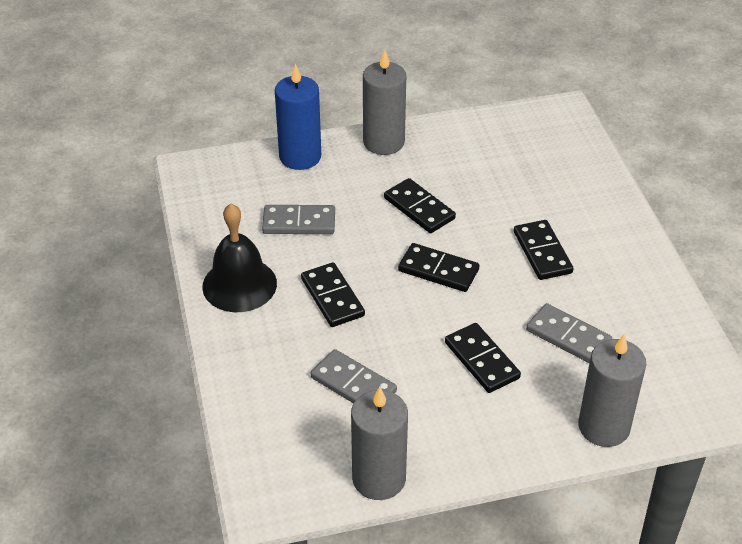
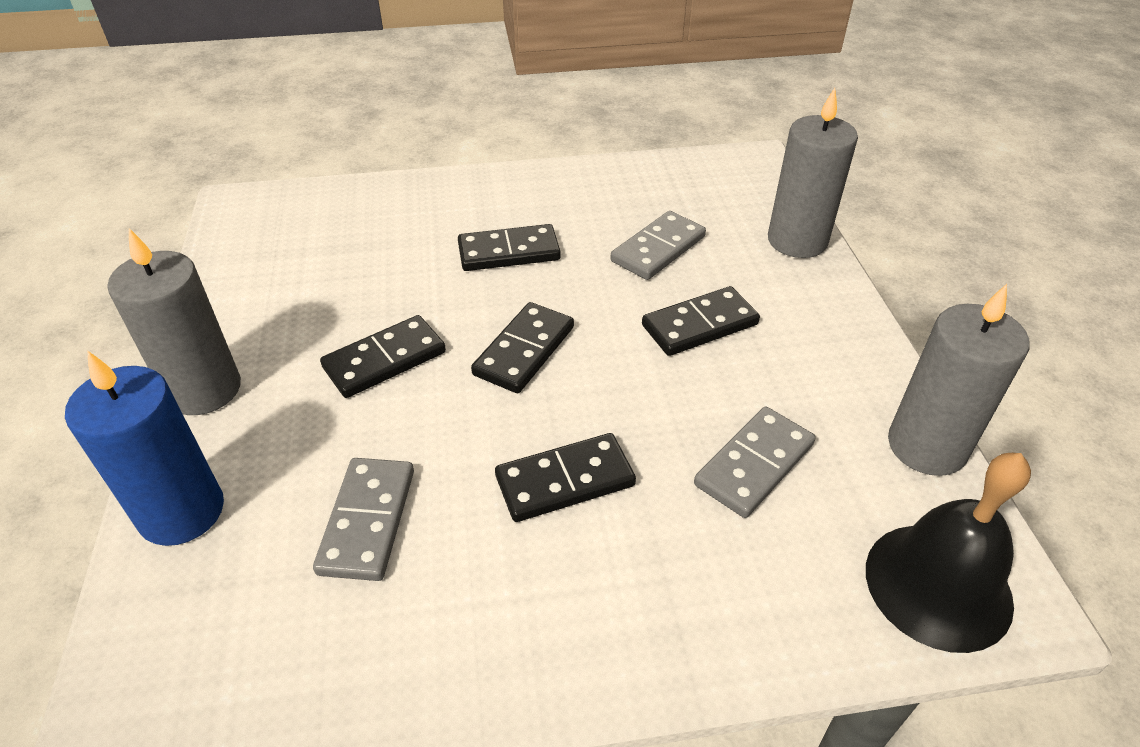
camera: 85 degrees left, 0 degrees up
(239, 285) = (514, 626): black bell -> black bell (938, 585)

